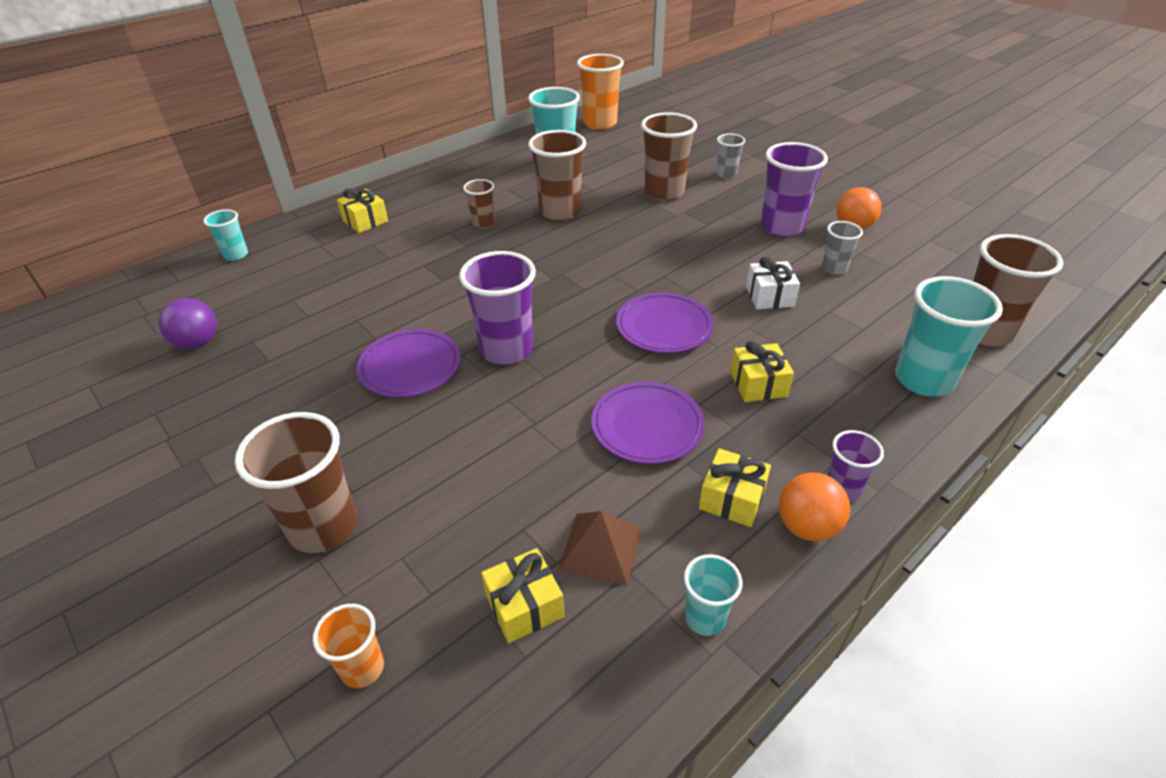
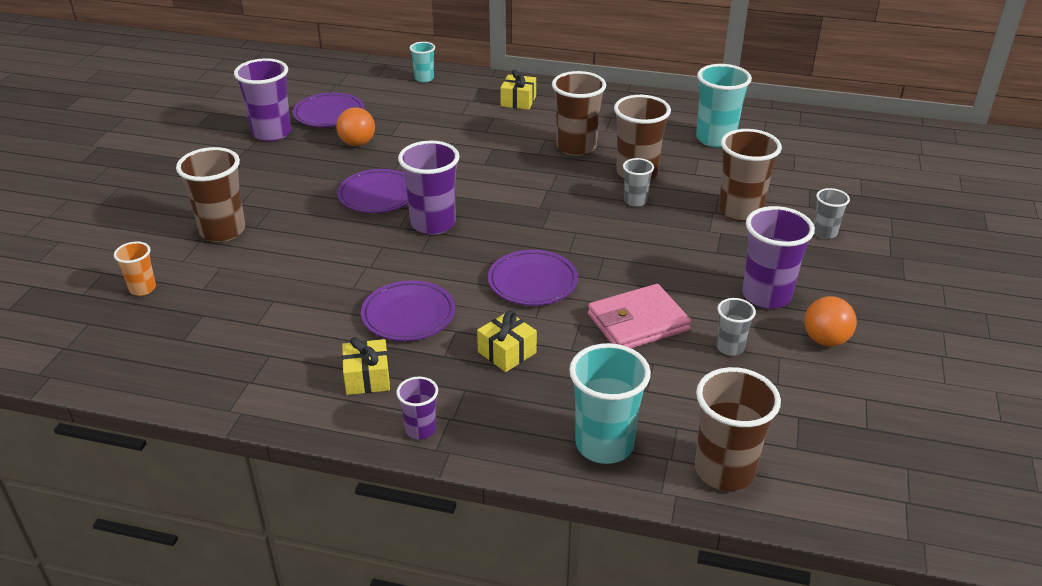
camera: 55 degrees right, 5 degrees down
(165, 403) = (271, 133): none -> purple cup
(198, 343) = (329, 114): purple ball -> purple plate
(483, 223) = (576, 147): brown cup -> brown cup, size x1.86
(524, 606) = (216, 325): yellow gift -> none
(599, 229) = (635, 201): none -> grey cup
(600, 123) = (820, 131): orange cup -> none
(600, 548) = (280, 336): brown pyramid -> none
(705, 618) = (254, 399): turquoise cup -> none
(769, 296) = (637, 322): white gift -> pink wallet
(806, 526) = (367, 421): orange ball -> orange ball (357, 143)

